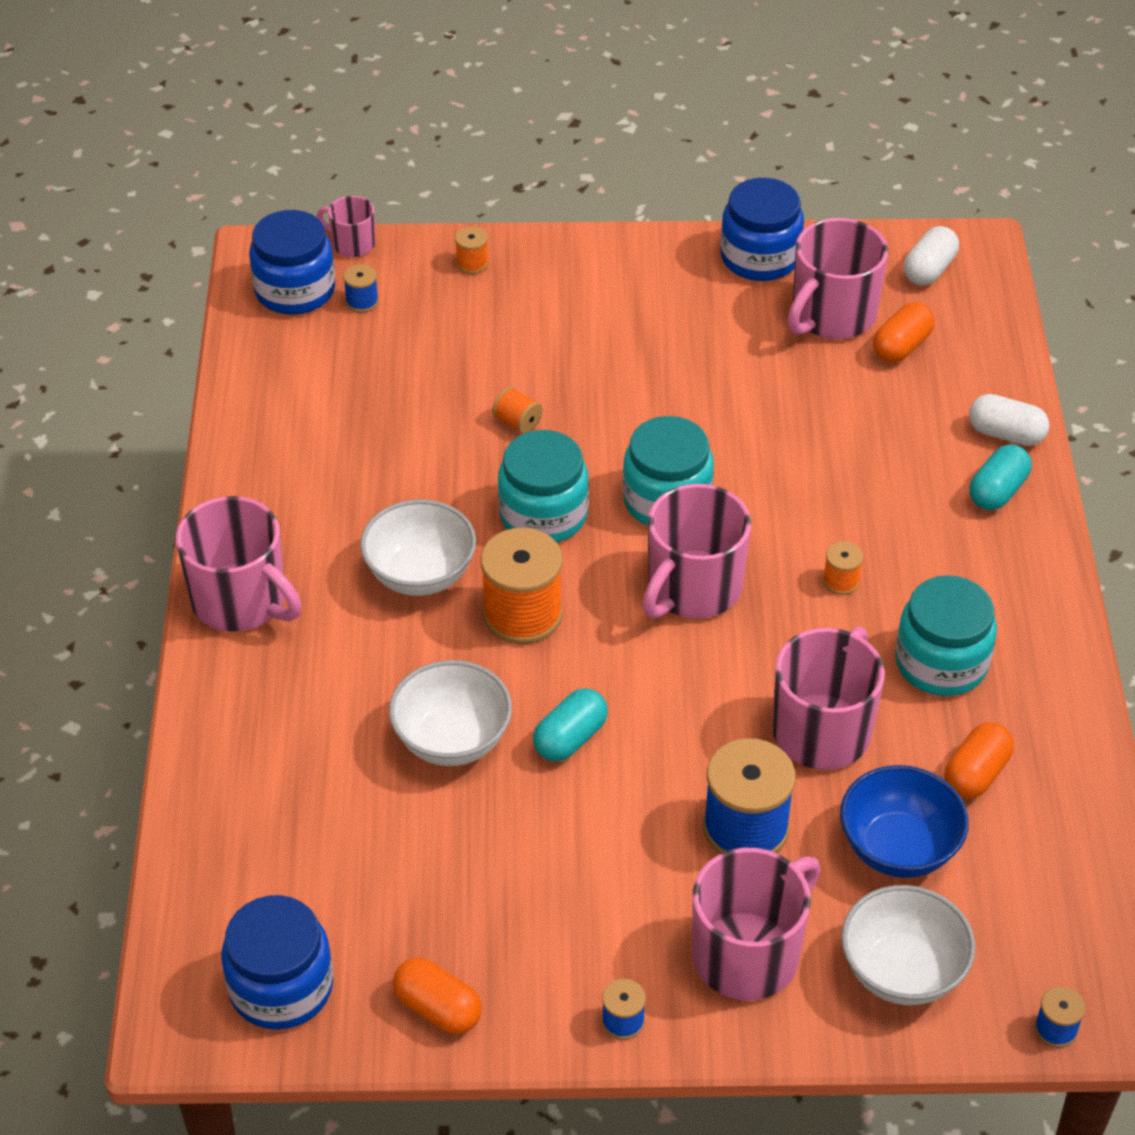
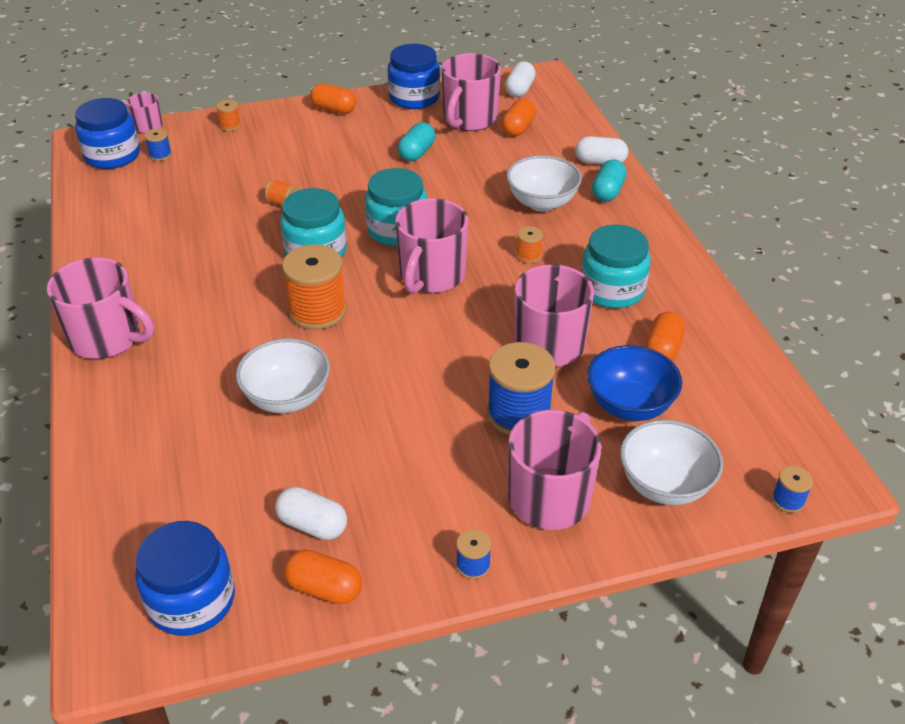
camera: 15 degrees left, 5 degrees down
(420, 574) = (238, 300): white bowl -> white bowl (542, 203)
(443, 924) = (312, 525): none -> white capsule
(570, 738) = (374, 381): turquoise capsule -> turquoise capsule (417, 153)
(632, 259) = (334, 109): none -> orange capsule

